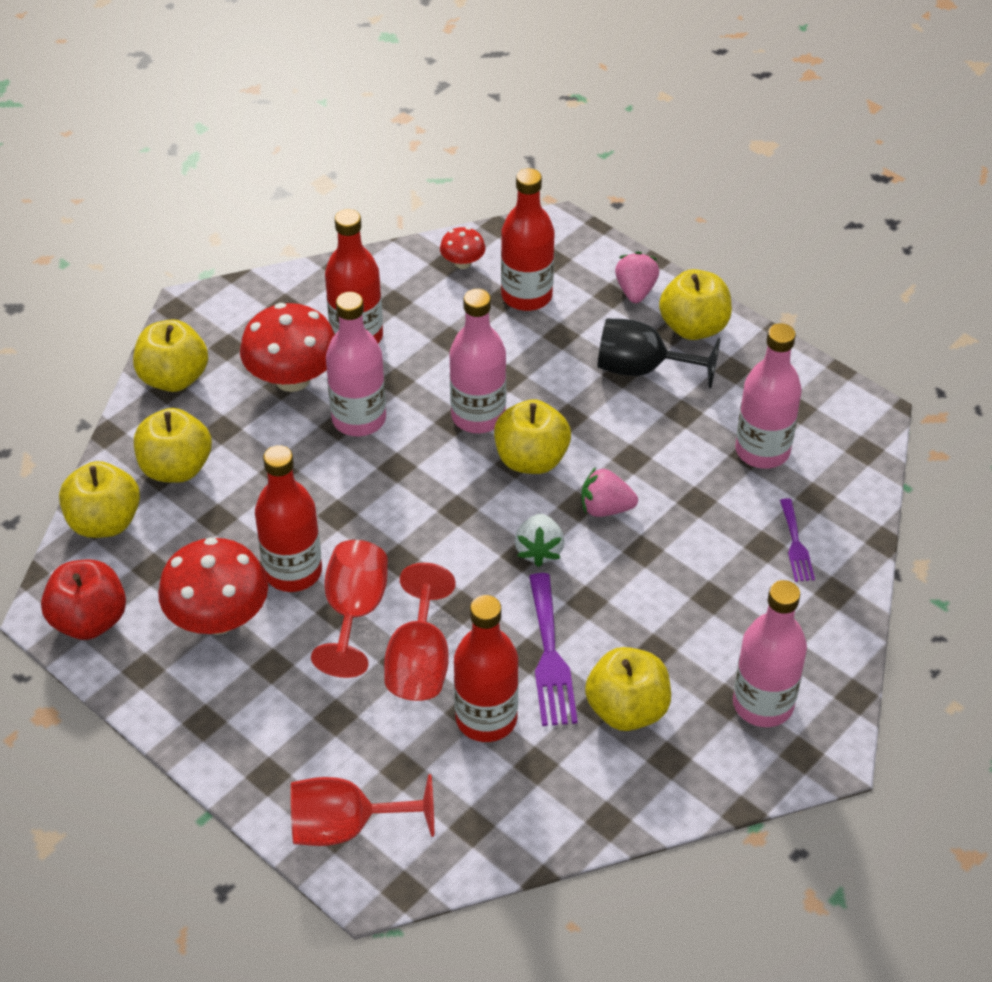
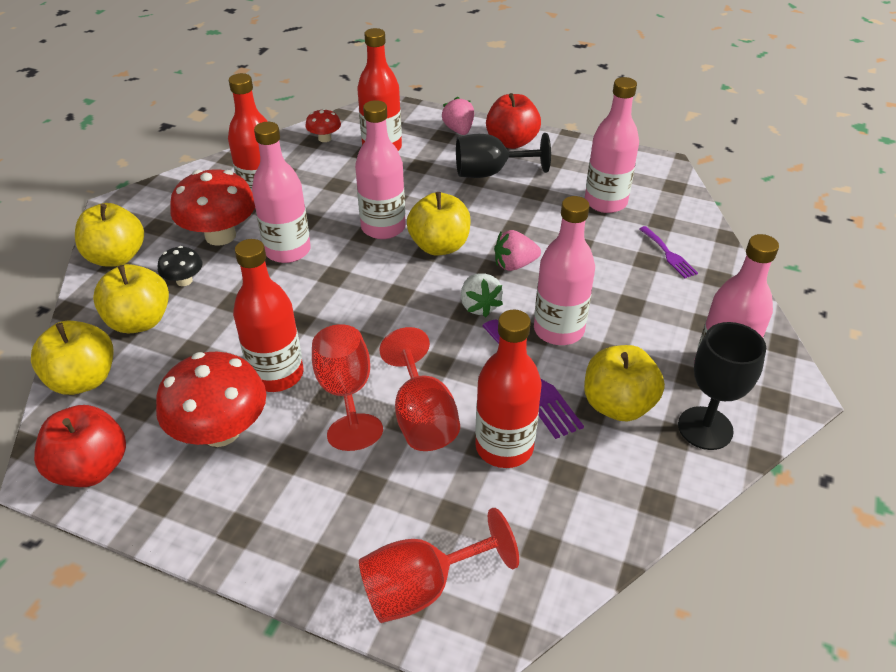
camera: 20 degrees left, 5 degrees down
(235, 429) = (184, 281): none -> black mushroom
(611, 605) = (558, 330): none -> pink bottle
(693, 327) = (511, 142): yellow apple -> red apple
(704, 762) = (705, 428): none -> black goblet

